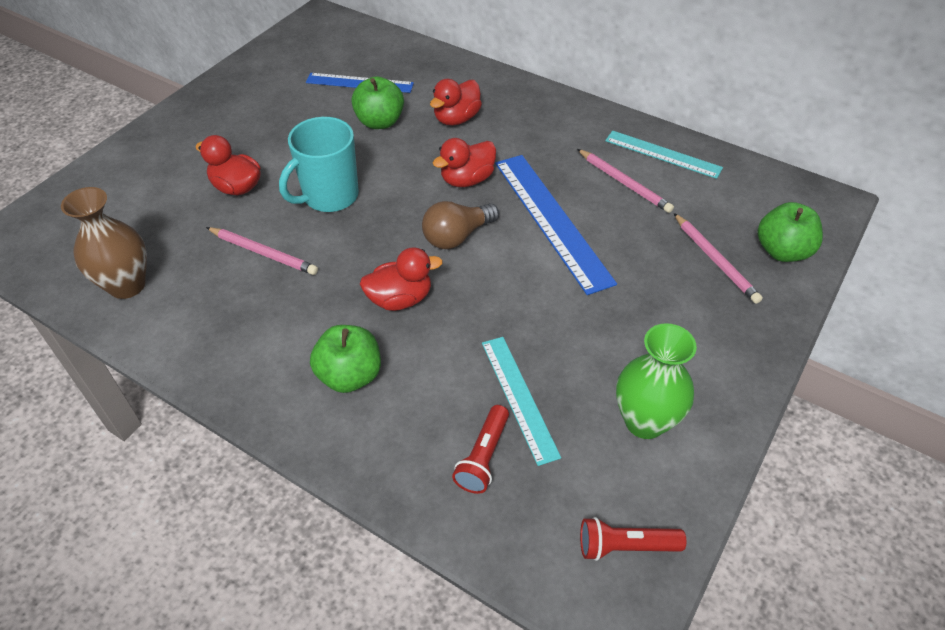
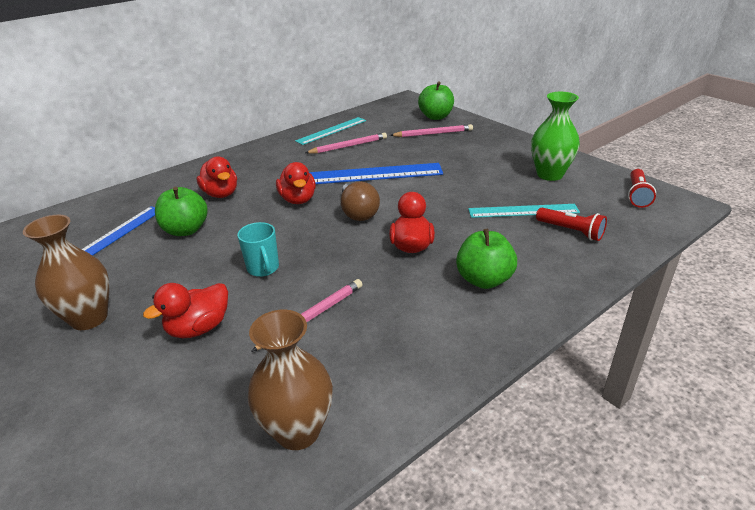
camera: 70 degrees left, 15 degrees down
(239, 122) = (89, 318): none -> brown vase
(329, 196) = (263, 268): turquoise mug -> turquoise mug, size x0.60

